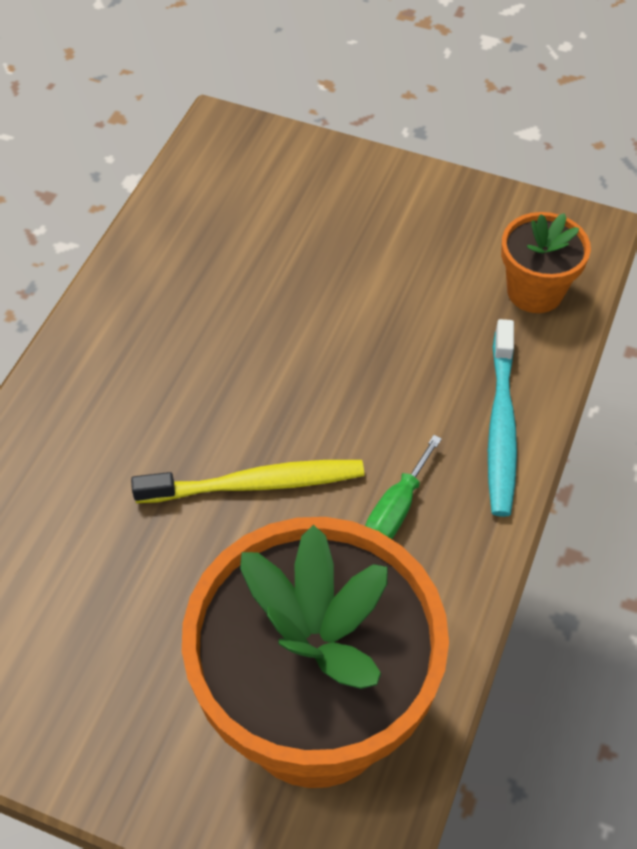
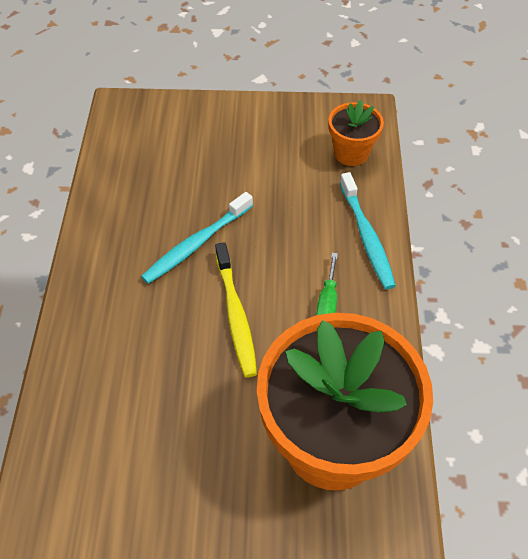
camera: 20 degrees left, 0 degrees up
(244, 363) = (196, 244): none -> turquoise toothbrush
(256, 484) = (235, 315): yellow toothbrush -> yellow toothbrush turned 105 degrees clockwise

